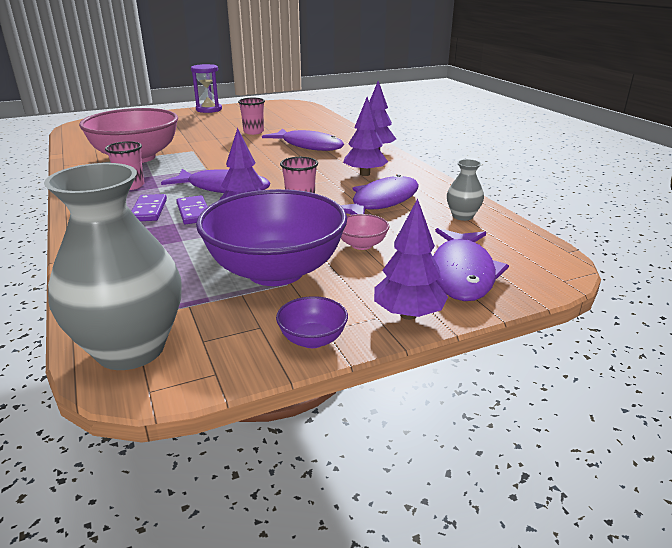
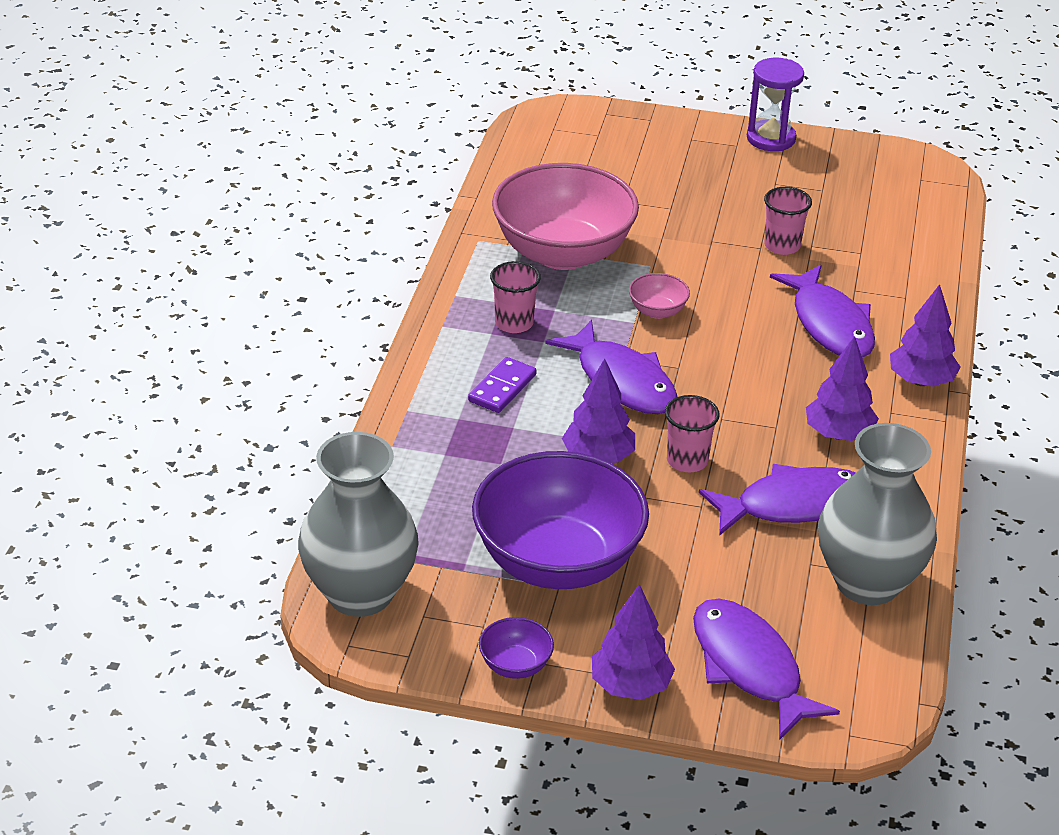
camera: 35 degrees right, 10 degrees up
(194, 212) = (549, 416): purple domino -> none
(361, 245) = (687, 568): pink bowl -> pink bowl (657, 311)
(462, 216) = (867, 582): grey vase -> grey vase, size x2.16
(462, 273) = (749, 667): purple fish -> purple fish turned 105 degrees clockwise

